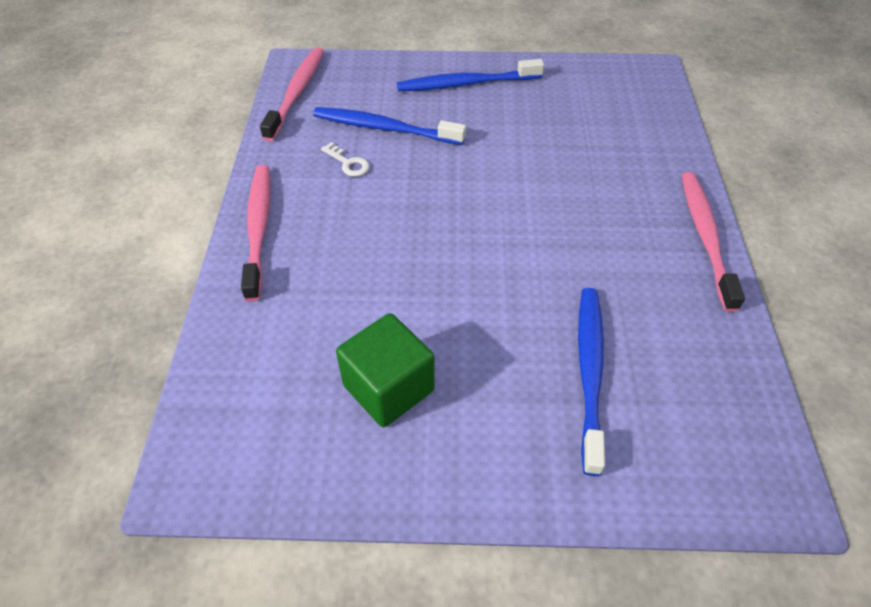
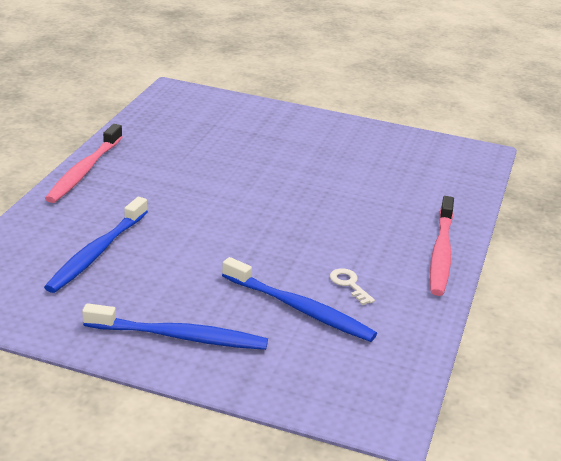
camera: 165 degrees left, 20 degrees down
(297, 93) = (391, 376): pink toothbrush -> none
(388, 388) = (359, 157): green cube -> none
(590, 372) = (232, 138): blue toothbrush -> blue toothbrush (97, 252)

